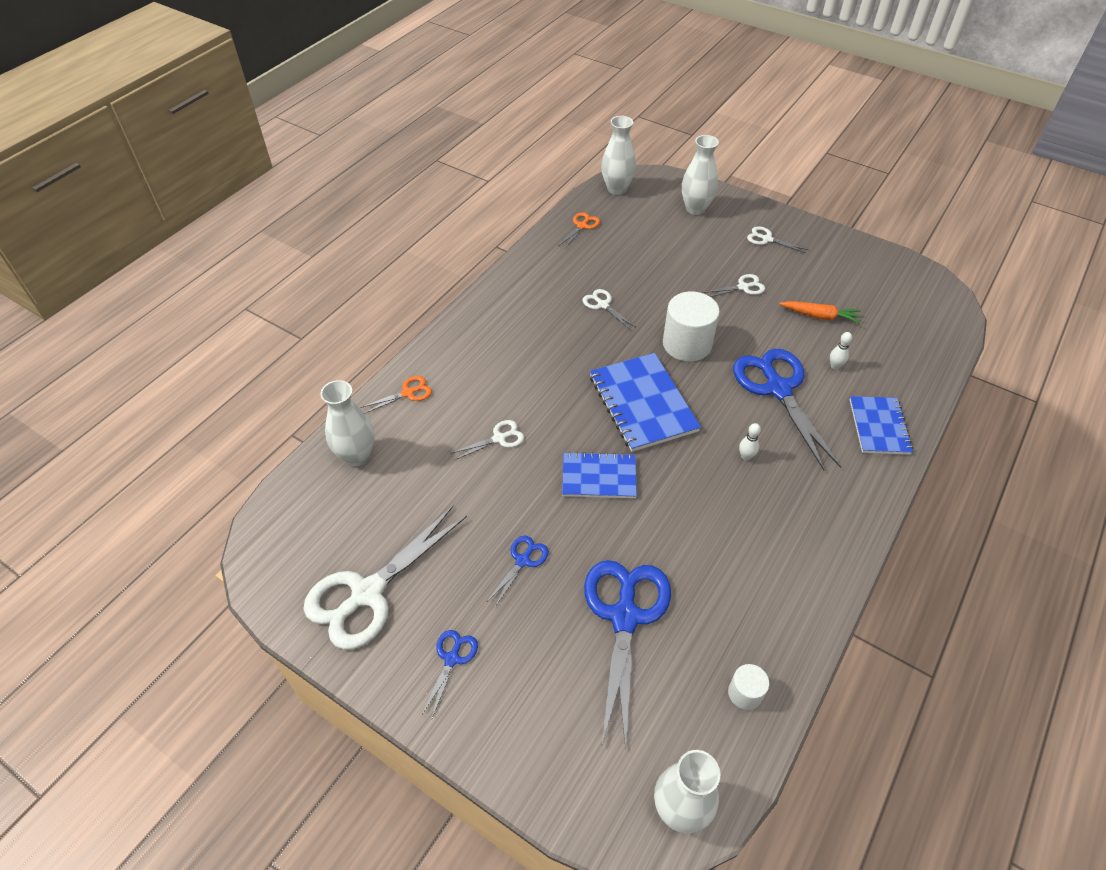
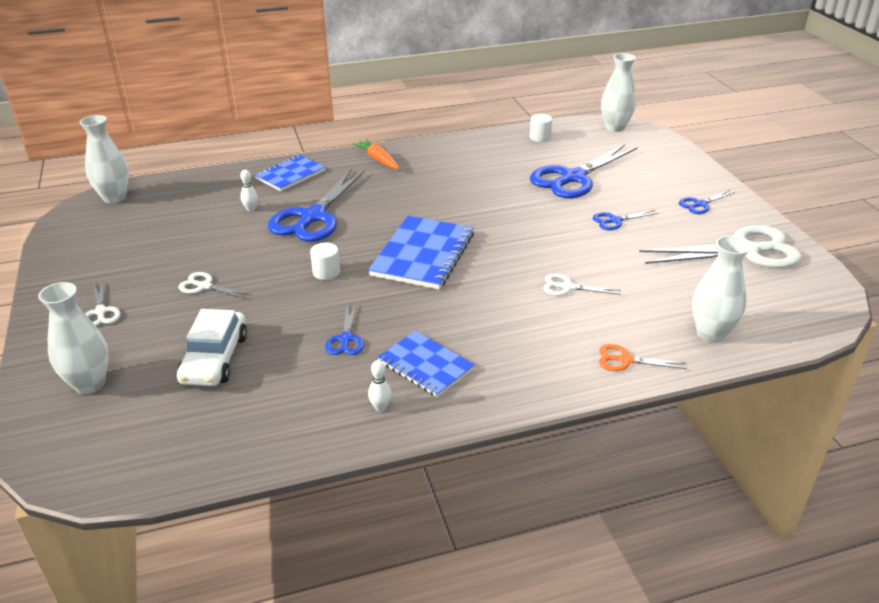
camera: 140 degrees left, 15 degrees down
(582, 226) = (234, 441): orange scissors -> none
(599, 477) = (513, 233): blue notebook -> blue notebook (425, 365)
(603, 305) = (345, 339): white scissors -> blue scissors
(617, 189) = (111, 470): white vase -> white vase (114, 197)
(657, 253) = (215, 358): none -> white car
(687, 344) = (326, 272): white cylinder -> white cylinder, size x0.51
(746, 456) = (397, 199): white bowling pin -> white bowling pin (380, 407)
(820, 316) = (195, 238): orange carrot -> orange carrot (378, 159)

